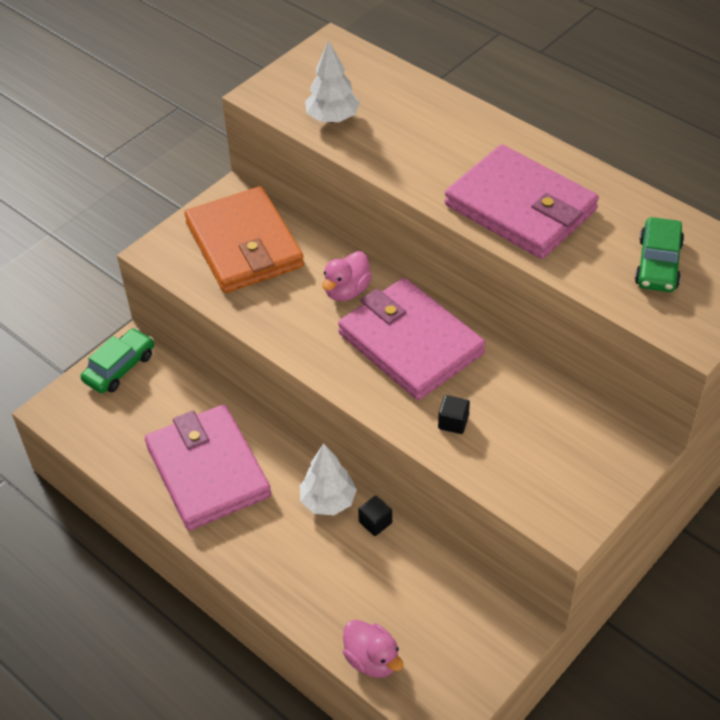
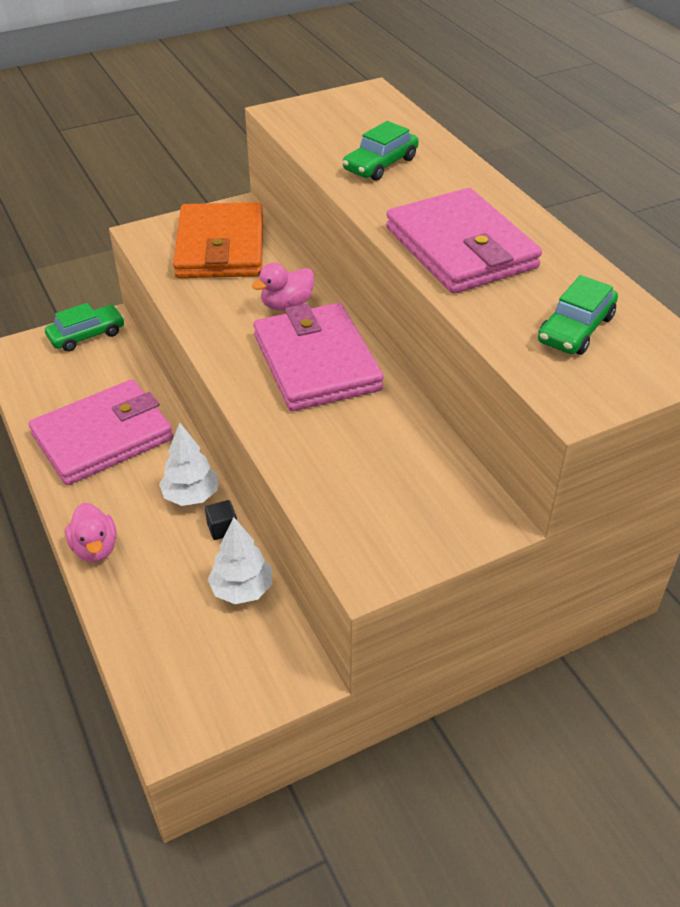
camera: 20 degrees right, 5 degrees down
(208, 471) = (103, 437): pink wallet -> pink wallet turned 60 degrees clockwise
(332, 118) = (330, 142): white tree -> white tree (242, 590)
(372, 660) = (139, 651): pink duck -> pink duck (95, 548)
(395, 132) = (380, 164): none -> green car
(453, 422) = (312, 440): black cube -> none

